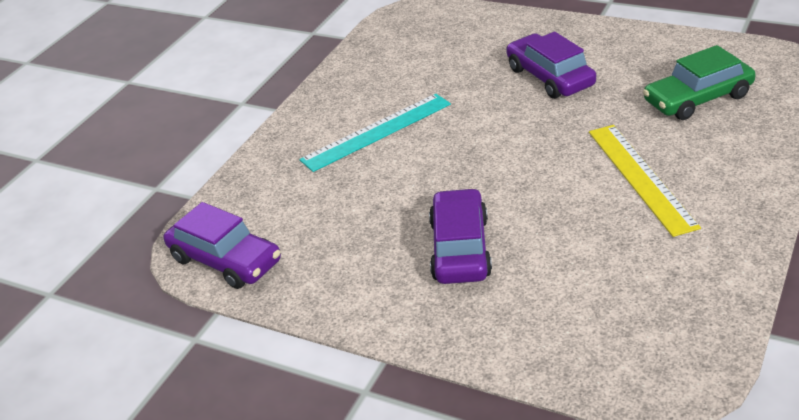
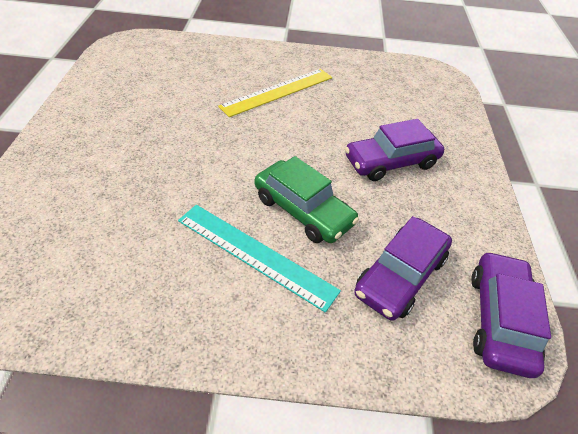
camera: 120 degrees left, 10 degrees up
(550, 77) = (143, 146): purple car -> purple car (400, 275)
(698, 99) = (176, 73): green car -> green car (303, 210)

